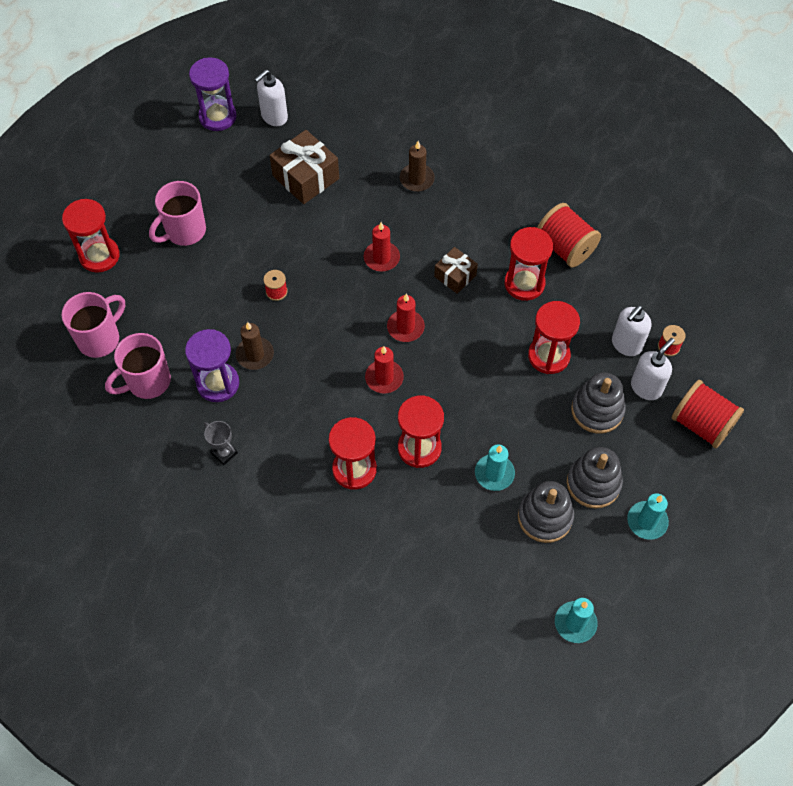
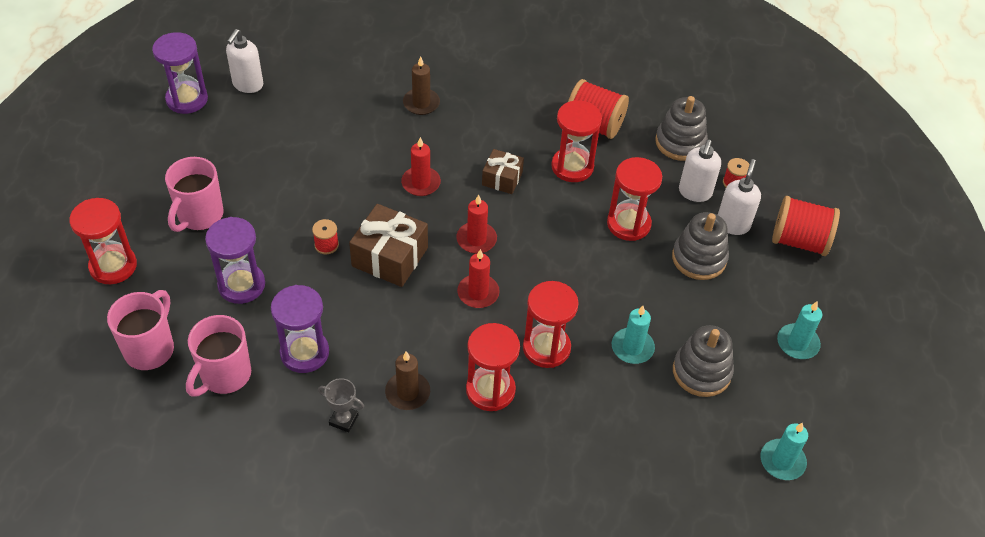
camera: 25 degrees left, 10 degrees down
(193, 306) = (241, 285): none -> purple hourglass
(255, 355) = (332, 312): brown candle -> brown candle (407, 392)
(306, 177) = (307, 131): brown gift -> brown gift (390, 257)
(593, 483) = (730, 325): grey stacking toy -> grey stacking toy (680, 142)

